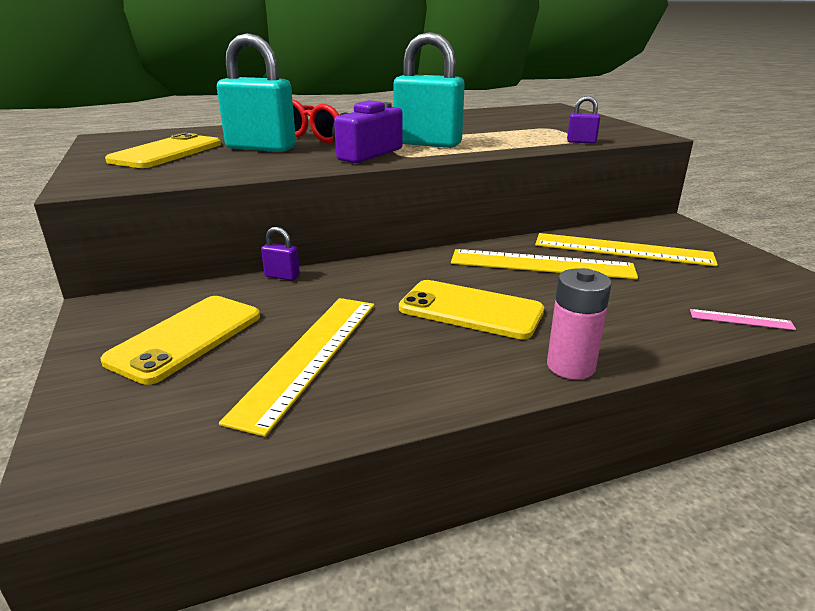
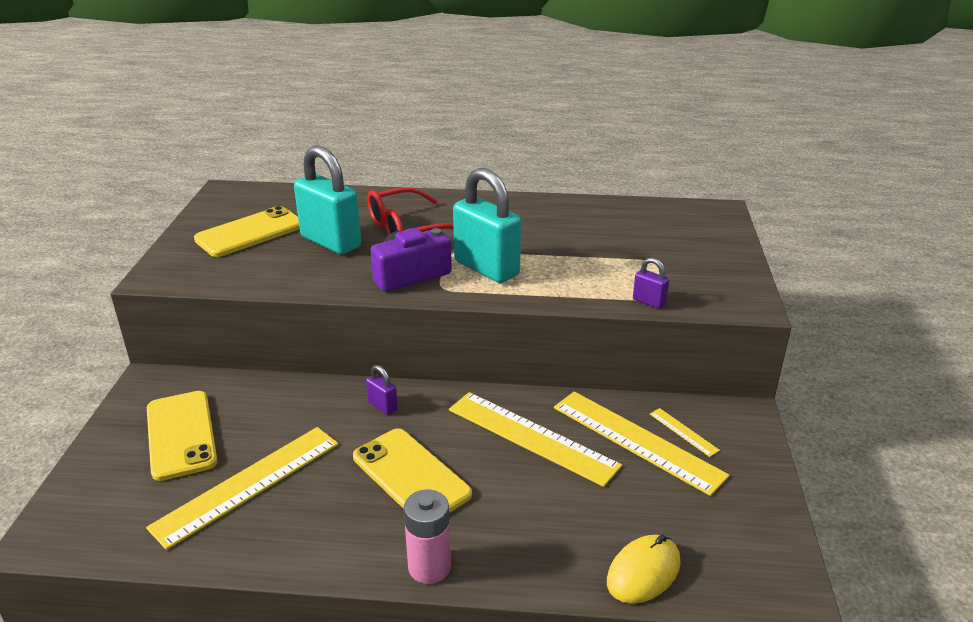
camera: 25 degrees right, 5 degrees up
(186, 338) = (181, 435): yellow phone -> yellow phone turned 75 degrees counterclockwise
(282, 276) = (296, 384): purple padlock -> purple padlock (382, 406)
(647, 238) = (683, 432): none -> yellow ruler
(741, 319) = (643, 572): pink ruler -> yellow mouse

